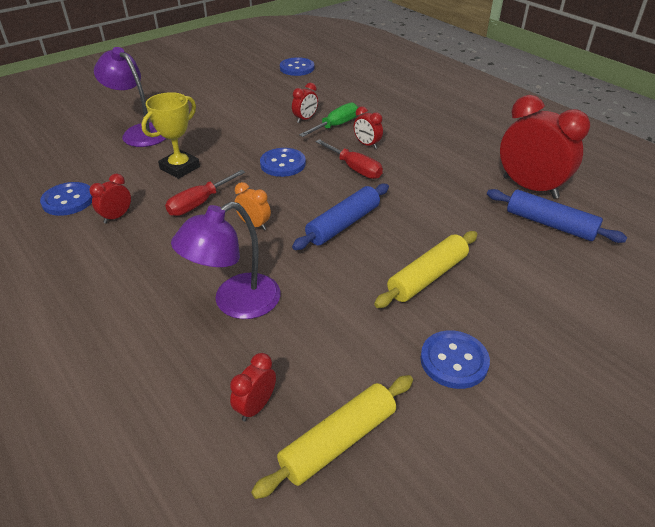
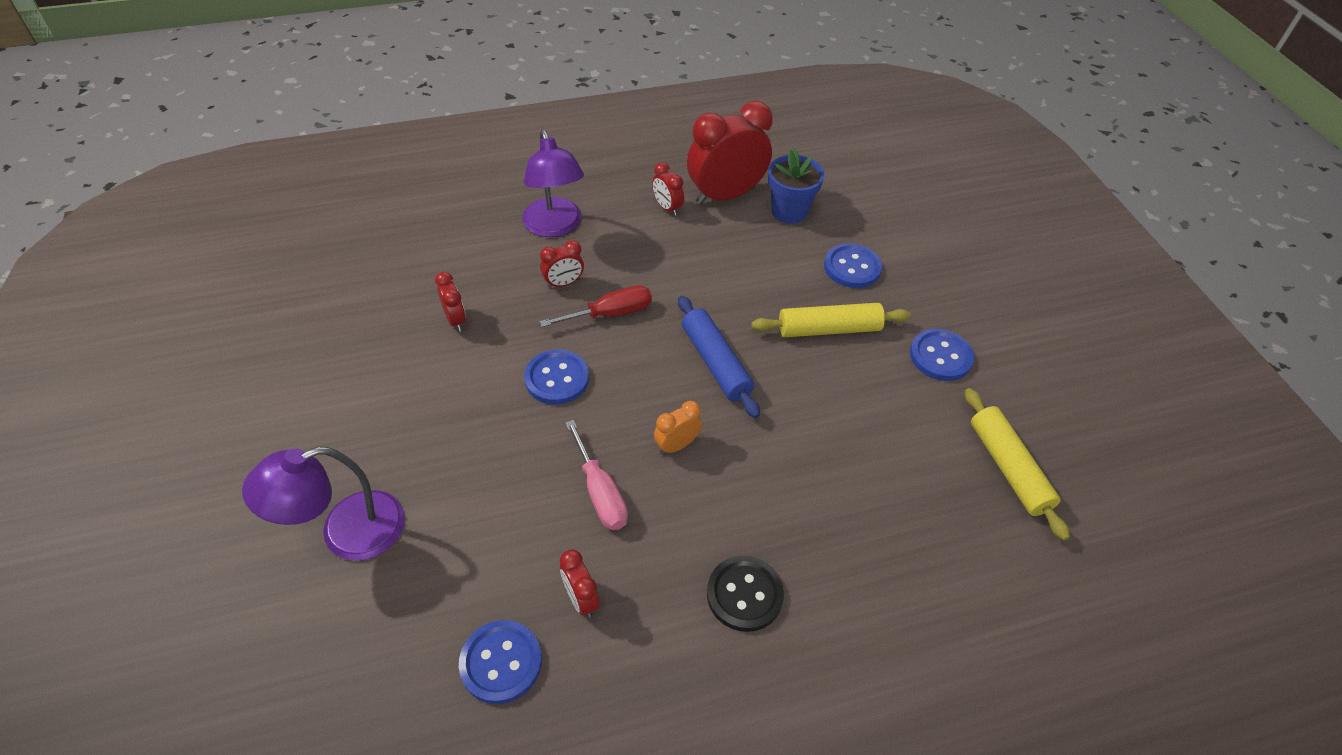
camera: 70 degrees left, 10 degrees up
(137, 286) = (744, 594): none -> black button
(180, 168) = (495, 497): yellow trophy -> none
(199, 203) = (600, 493): red screwdriver -> pink screwdriver
(235, 303) = (811, 499): purple lamp -> purple lamp (555, 226)
(256, 406) = (958, 518): red clock -> red clock (667, 208)
(297, 68) = (287, 279): blue button -> blue button (852, 267)
(336, 126) = (496, 295): green screwdriver -> none
(427, 277) = (829, 329): yellow rolling pin -> yellow rolling pin turned 75 degrees counterclockwise
(550, 224) = (789, 211): blue rolling pin -> blue flower pot

